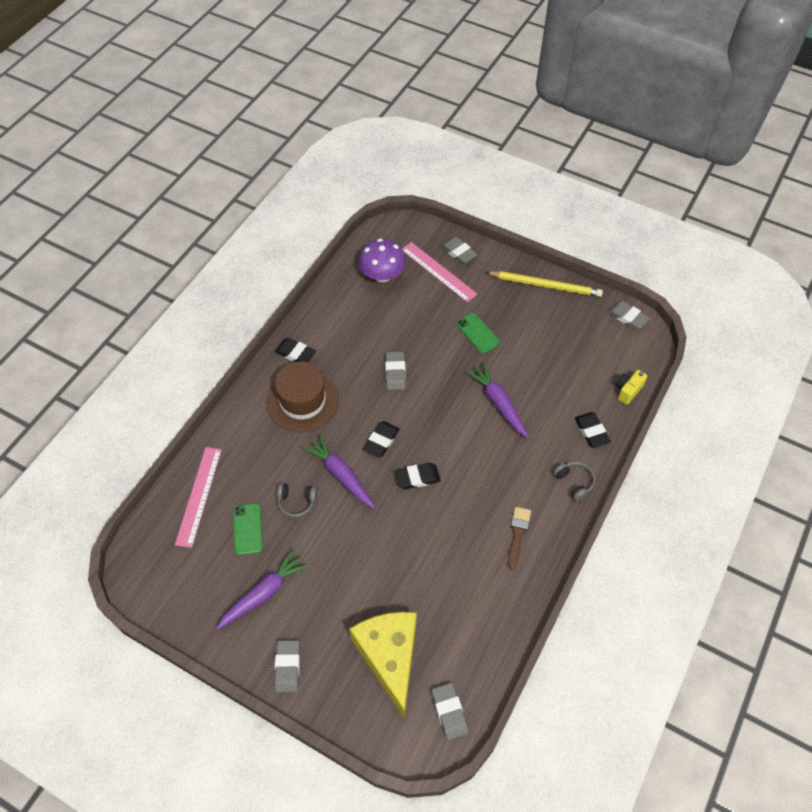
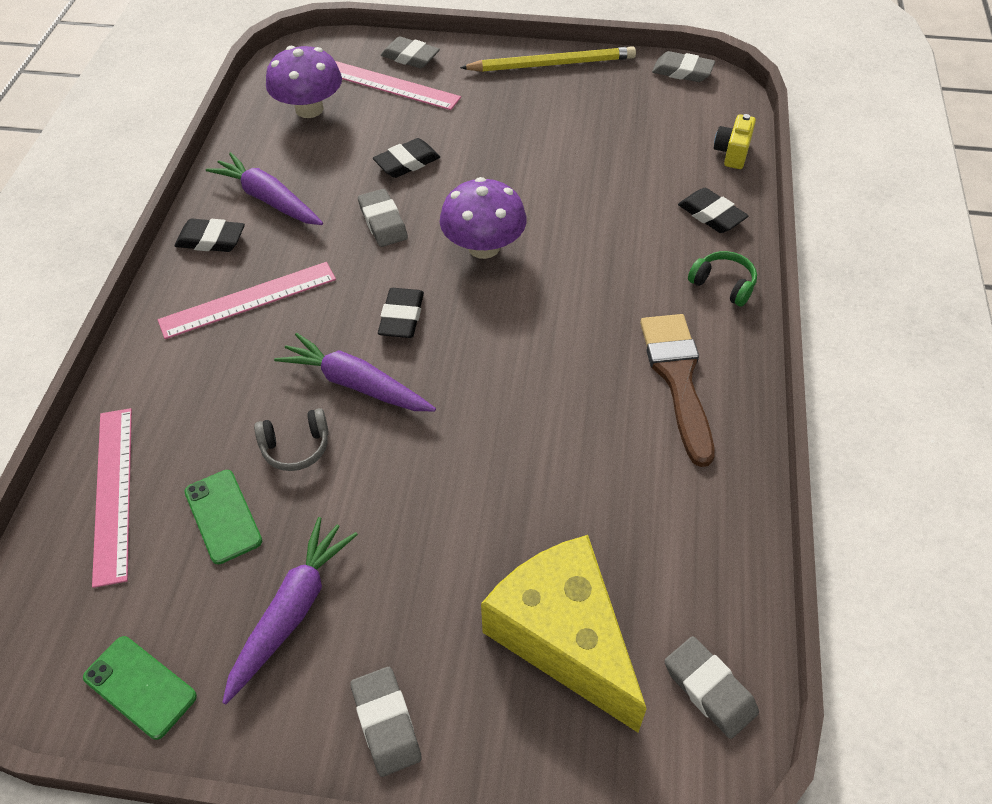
camera: 20 degrees left, 5 degrees down
(302, 401) = (248, 300): brown hat -> pink ruler
(417, 478) = (483, 350): black eraser -> black eraser (407, 162)
(446, 409) = (483, 247): none -> purple mushroom
(477, 333) = (484, 142): green phone -> green phone (140, 687)
(498, 403) = (559, 217): purple carrot -> purple carrot (268, 199)
(518, 534) = (678, 378): brown brush -> brown brush, size x1.64
(574, 482) = (723, 285): grey headphones -> green headphones

